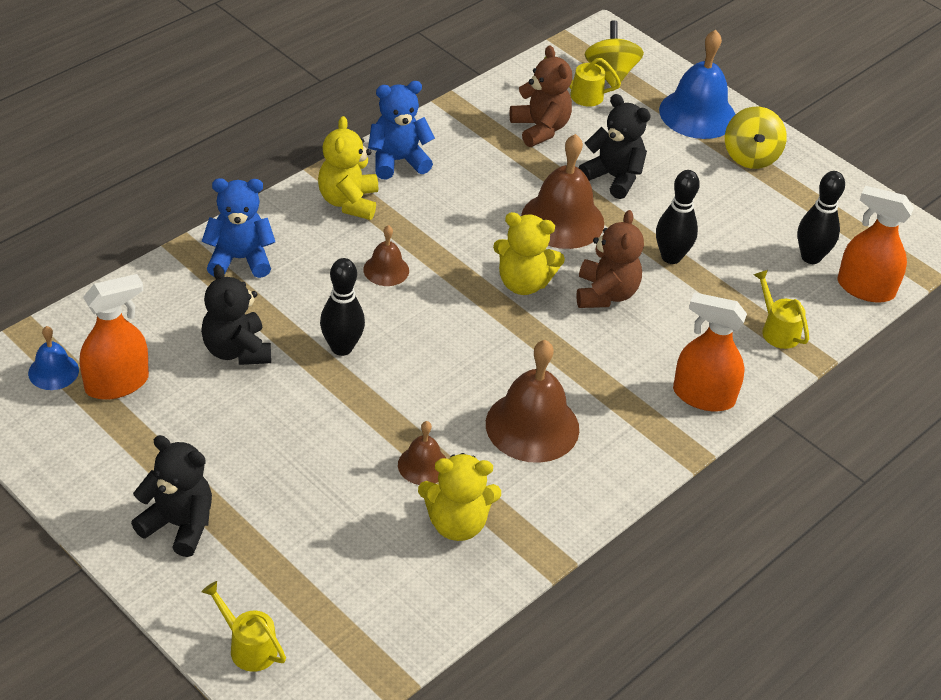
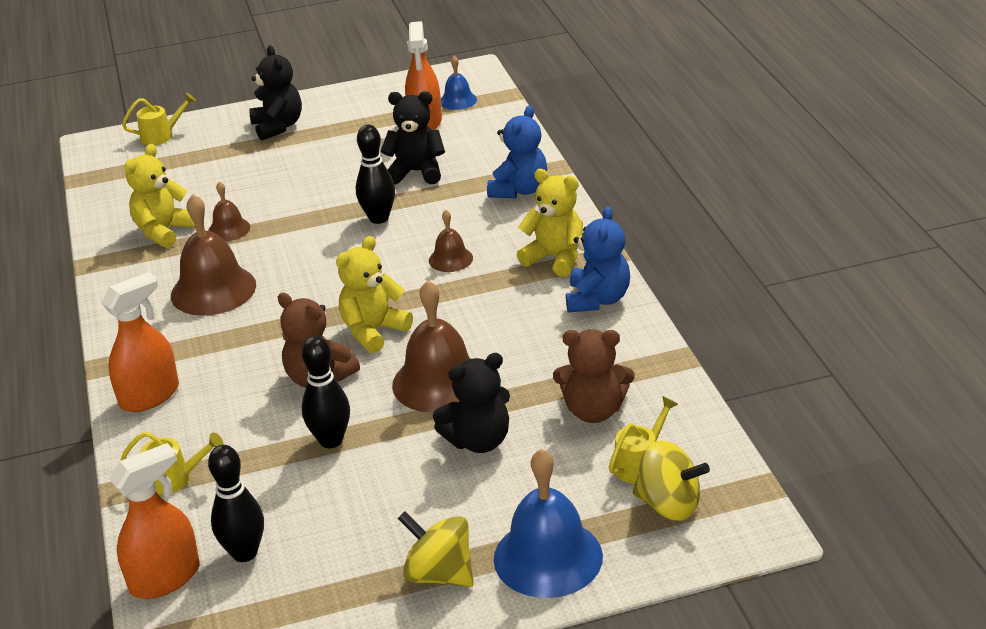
camera: 125 degrees right, 10 degrees down
(178, 525) = (278, 127): black teddy bear -> black teddy bear turned 75 degrees counterclockwise

